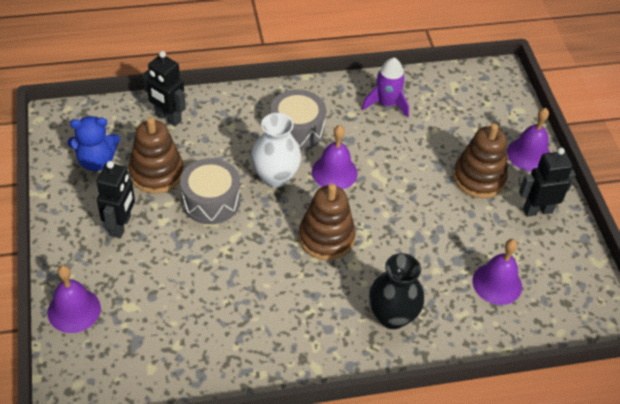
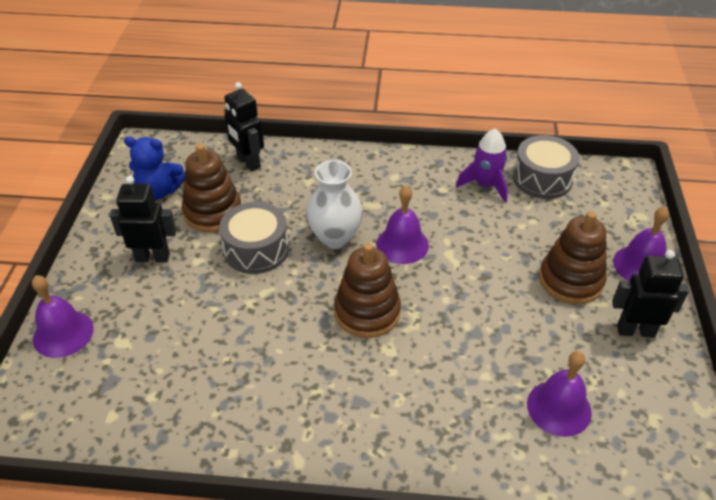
camera: 20 degrees right, 5 degrees down
(121, 226) = (152, 257): black robot -> black robot turned 120 degrees counterclockwise
(297, 130) = (377, 195): grey drum -> grey drum (542, 179)
(392, 316) = (413, 419): black vase -> none

